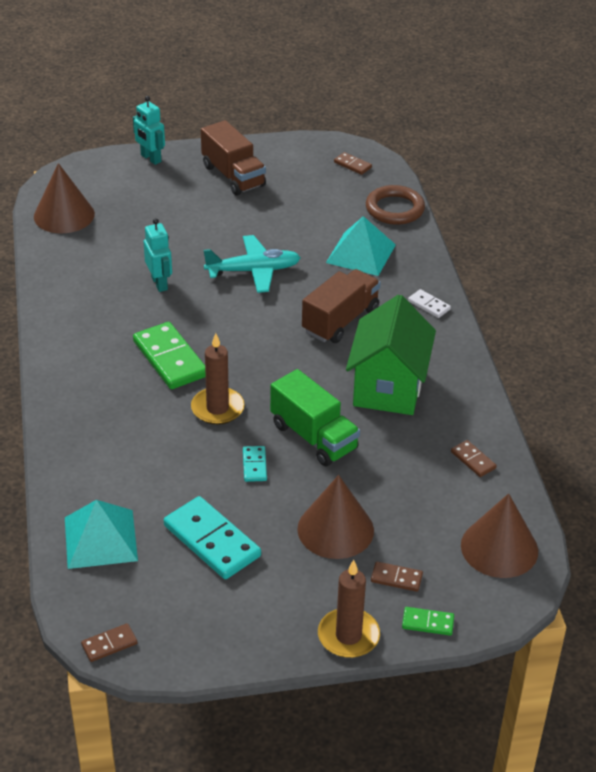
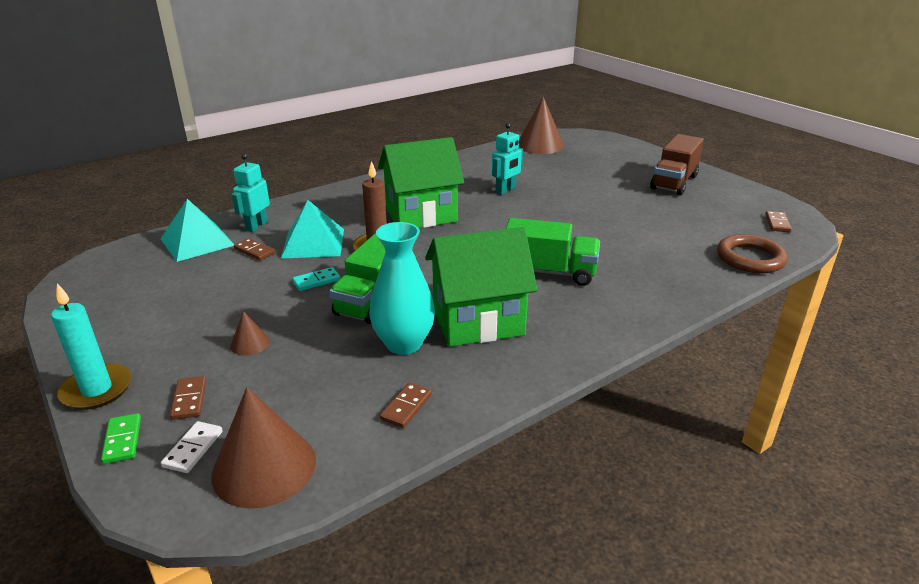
camera: 65 degrees right, 10 degrees down
(109, 644) = (78, 274): brown domino -> brown domino (254, 251)
(150, 158) = (645, 152): turquoise robot -> turquoise robot (256, 226)
(170, 359) = (421, 215): green domino -> green house
(212, 541) = (211, 286): turquoise domino -> none
(254, 271) = (567, 219): turquoise plane -> none
(335, 529) = (250, 343): brown cone -> brown cone, size x0.47
(340, 321) = (549, 272): brown truck -> green truck
(348, 636) = (97, 390): brown candle -> turquoise candle
(361, 253) = (658, 258): turquoise pyramid -> turquoise pyramid (313, 243)
(393, 438) = (404, 343): none -> turquoise vase
(429, 305) = (631, 314): white domino -> white domino (193, 449)

